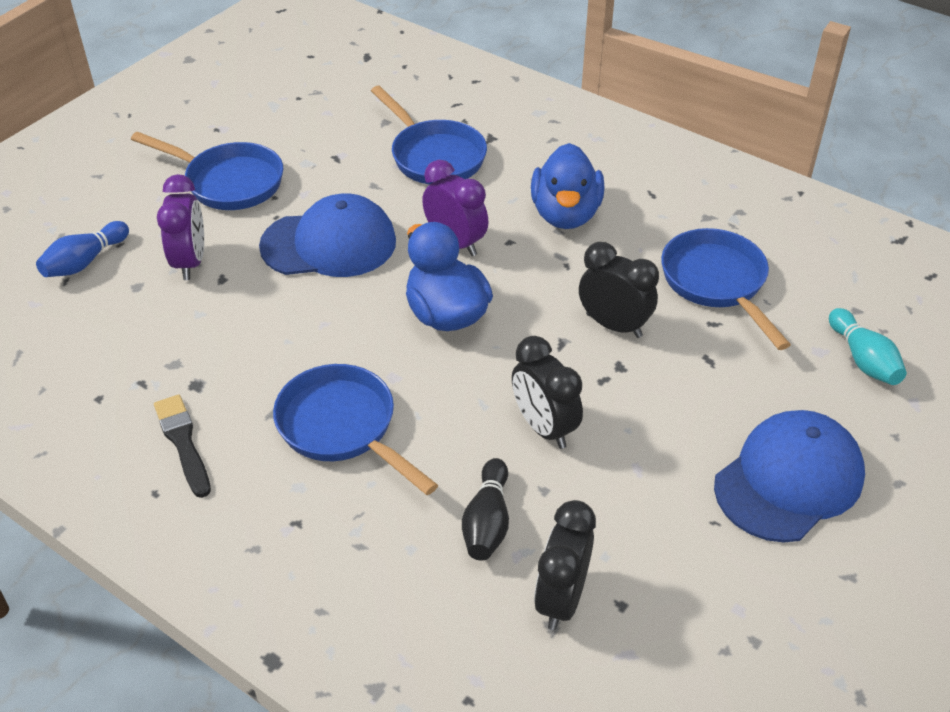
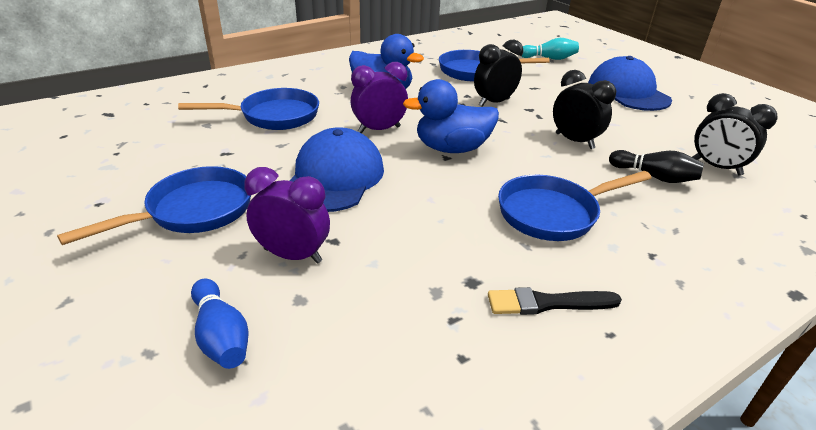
camera: 70 degrees left, 10 degrees down
(544, 427) = (574, 141): black clock -> black clock turned 120 degrees counterclockwise

